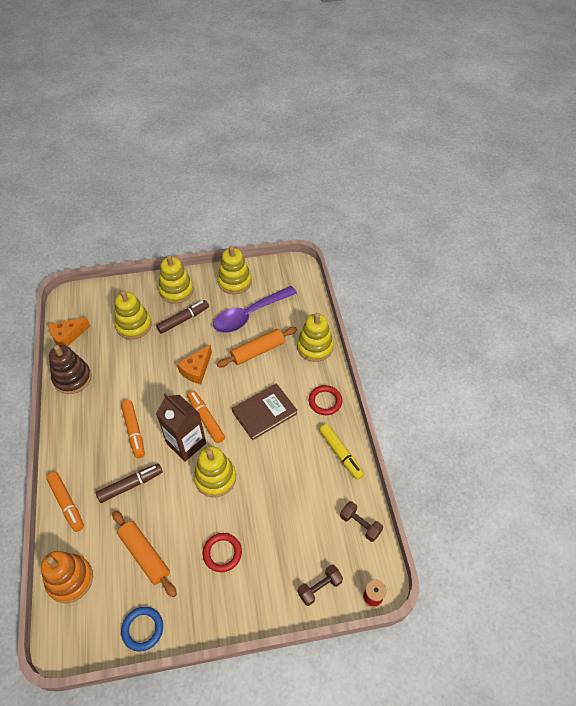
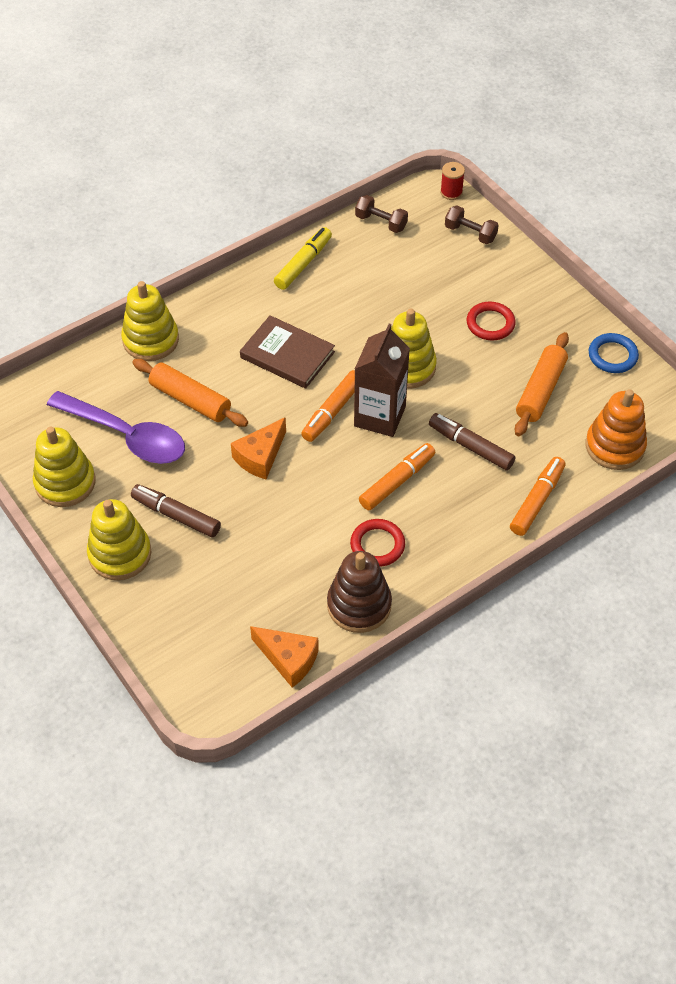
camera: 115 degrees left, 0 degrees up
(134, 325) = (220, 577): yellow stacking toy -> none
(196, 370) = (260, 457): orange cheese -> orange cheese turned 120 degrees clockwise
(325, 401) = (236, 301): red ring -> red ring (377, 545)
(360, 524) = (381, 222): brown dumbbell -> brown dumbbell turned 75 degrees counterclockwise

